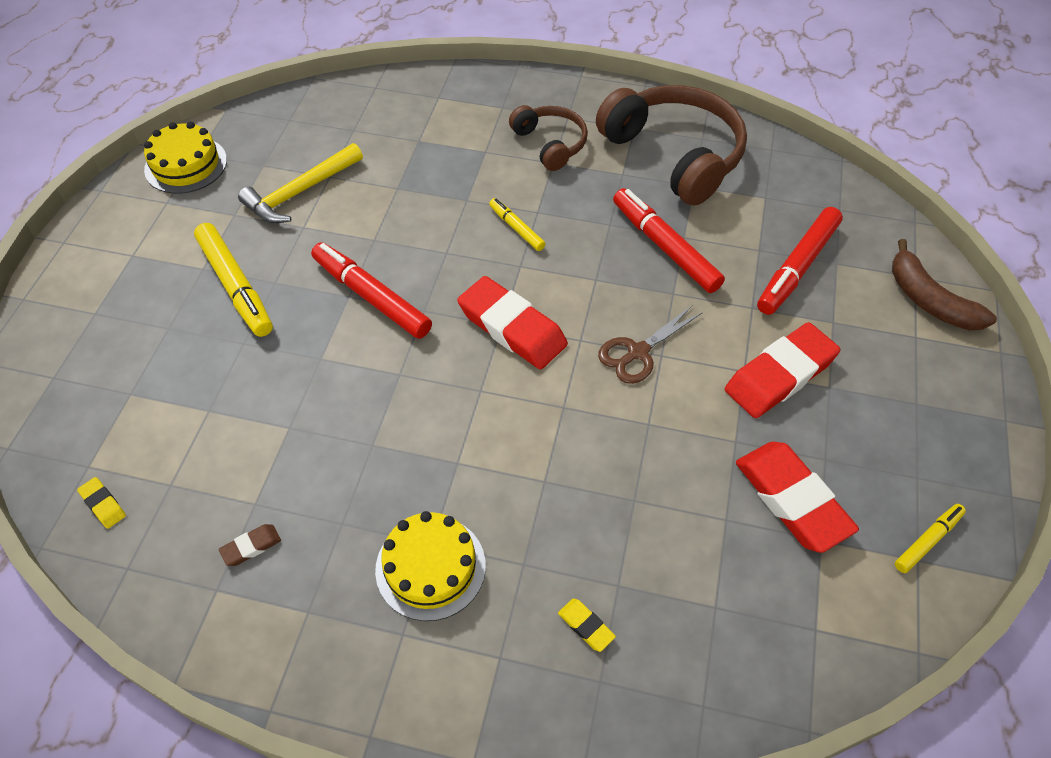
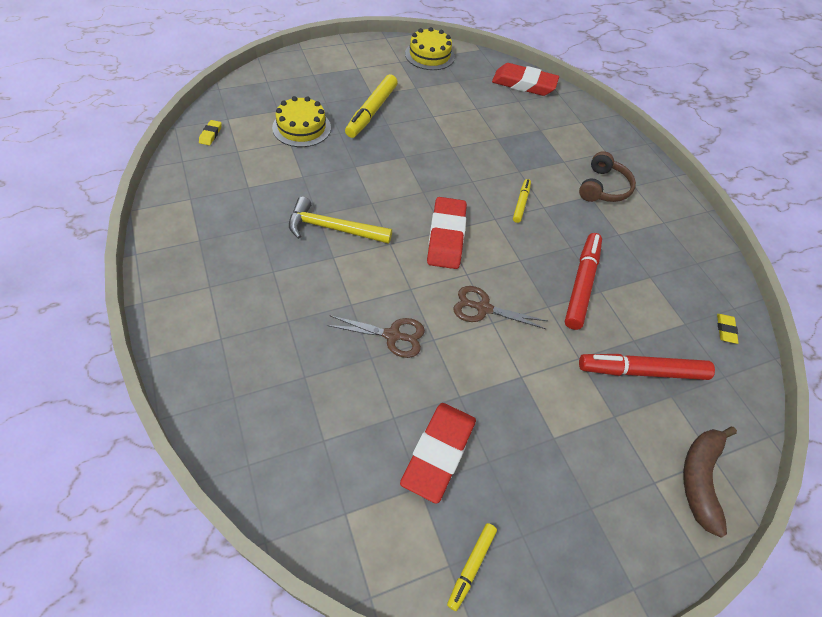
camera: 50 degrees right, 0 degrees up
(251, 547) = (222, 198): brown eraser -> none
(300, 192) = (454, 103): yellow hammer -> yellow hammer (333, 228)
(371, 297) = (412, 165): red marker -> none
(430, 567) = (258, 278): yellow cake -> yellow cake (301, 128)
(586, 626) = (266, 372): yellow eraser -> yellow eraser (725, 330)
(618, 462) = (392, 335): none -> brown scissors
(674, 155) = (665, 254): brown headphones -> none
(780, 375) = (536, 401): red eraser -> red eraser (524, 84)
(927, 541) = (471, 566): yellow marker -> yellow marker turned 105 degrees clockwise

